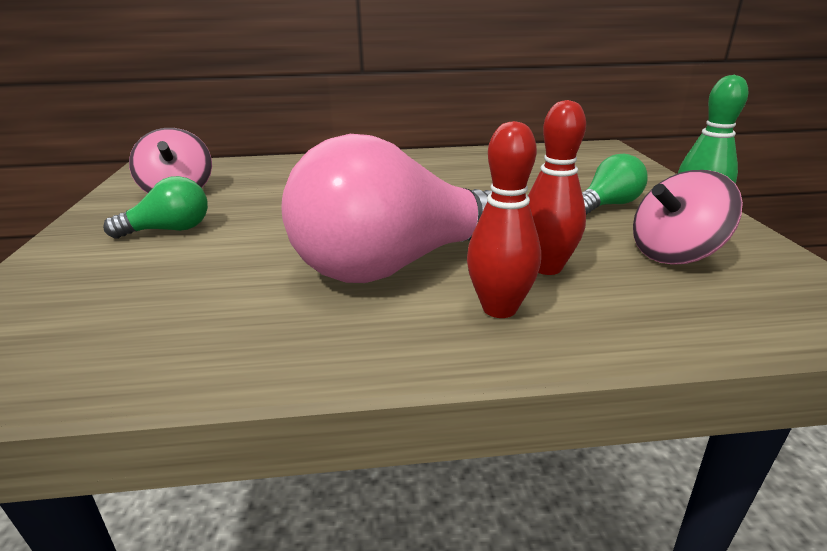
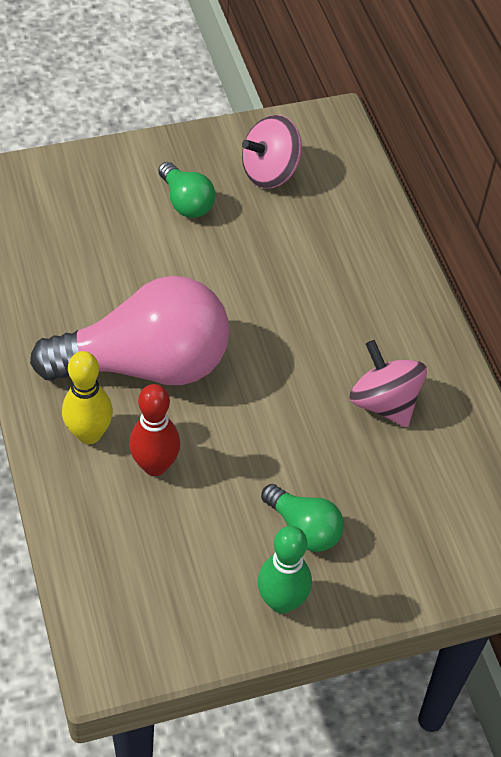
camera: 75 degrees right, 25 degrees up
(395, 265) = (145, 365): pink light bulb -> pink light bulb turned 120 degrees clockwise
(499, 308) = (89, 434): red bowling pin -> yellow bowling pin
(674, 254) = (193, 563): pink spinning top -> pink spinning top (384, 403)

